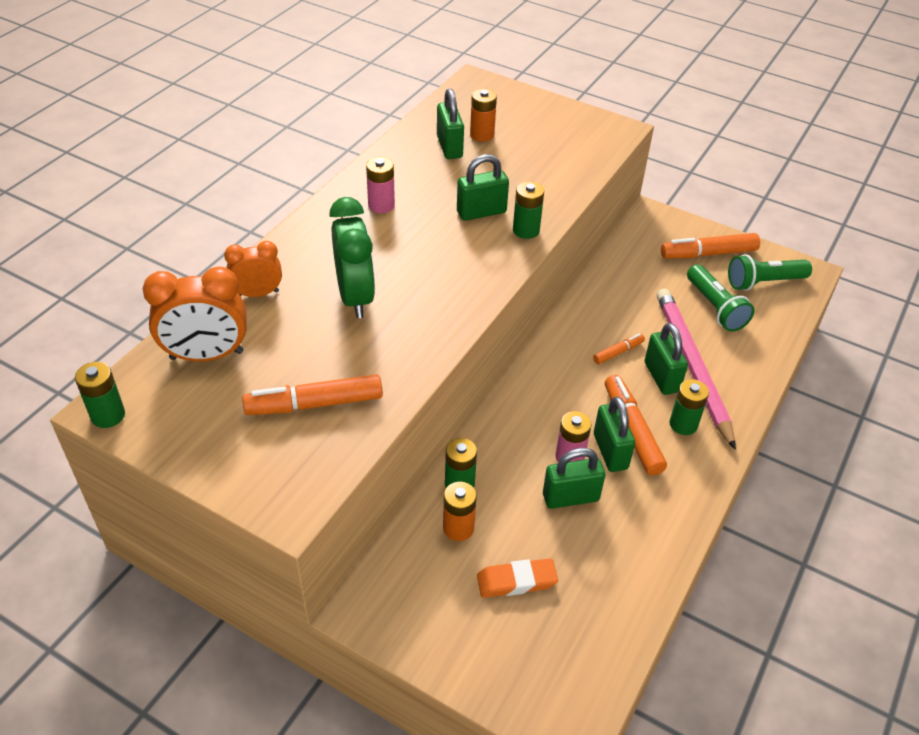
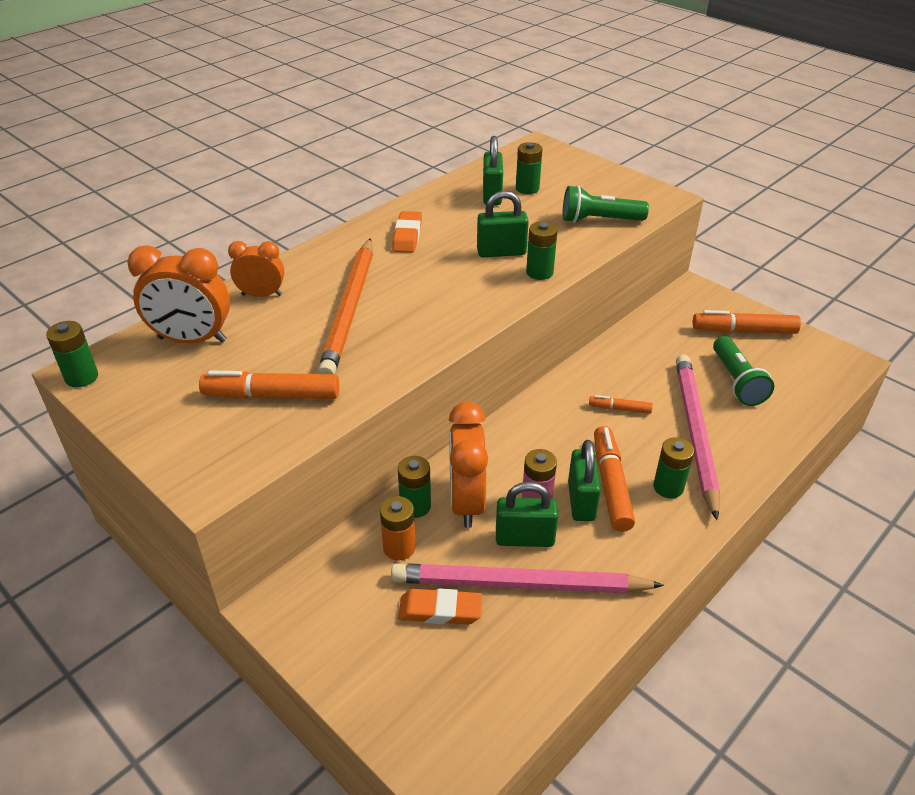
camera: 15 degrees right, 5 degrees down
(355, 297) = (350, 309): green clock -> orange pencil
(381, 205) = (407, 236): pink battery -> orange eraser
(482, 135) = (527, 188): orange battery -> green battery
(506, 471) = (466, 502): none -> orange clock
(580, 543) = (520, 585): none -> pink pencil
(618, 352) = (619, 409): orange marker -> orange marker turned 150 degrees counterclockwise
(661, 377) = (658, 438): green padlock -> none
(763, 282) = (797, 365): green flashlight -> green flashlight (599, 220)

